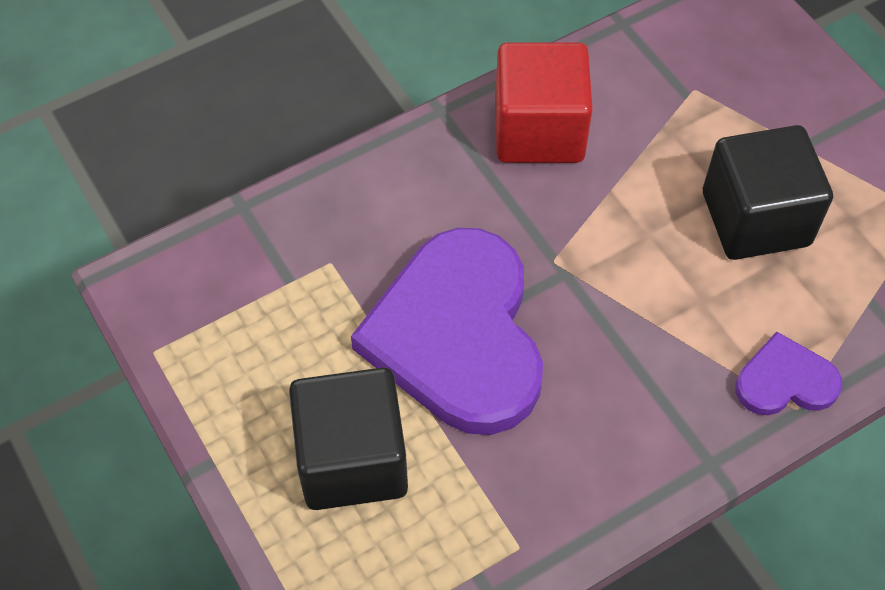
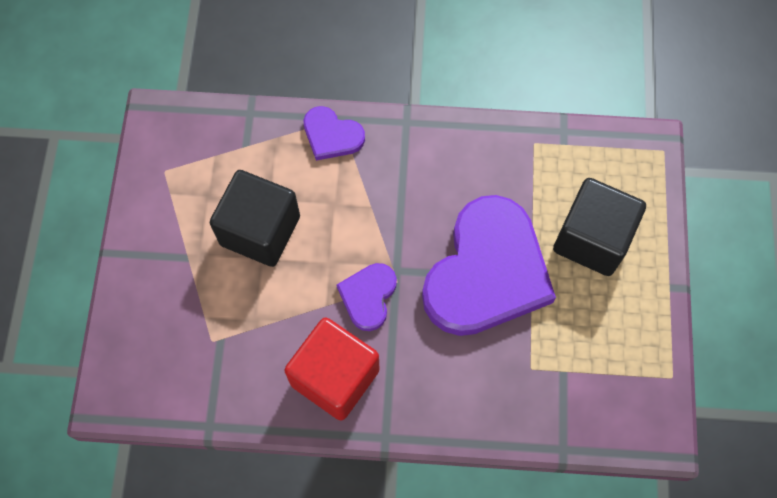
camera: 145 degrees left, 10 degrees up
(572, 226) = (368, 296): none -> purple heart

